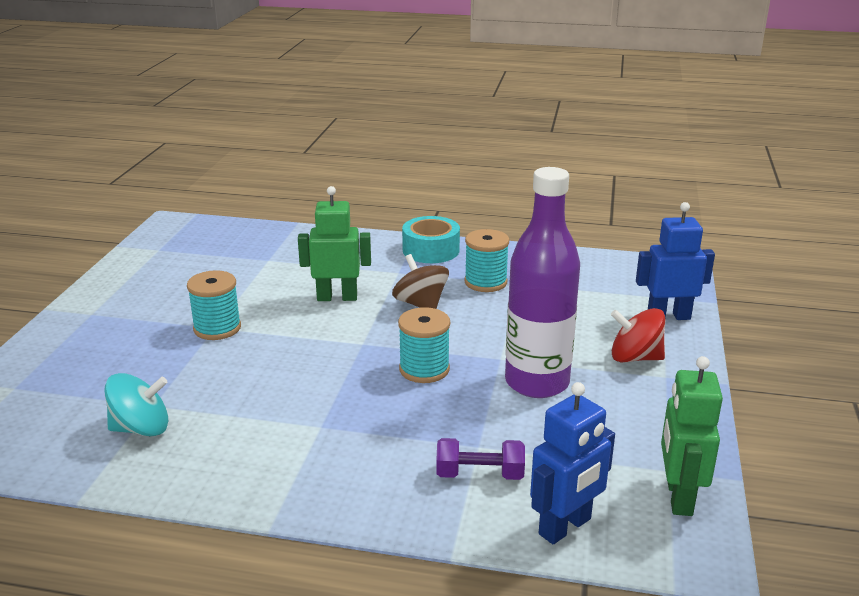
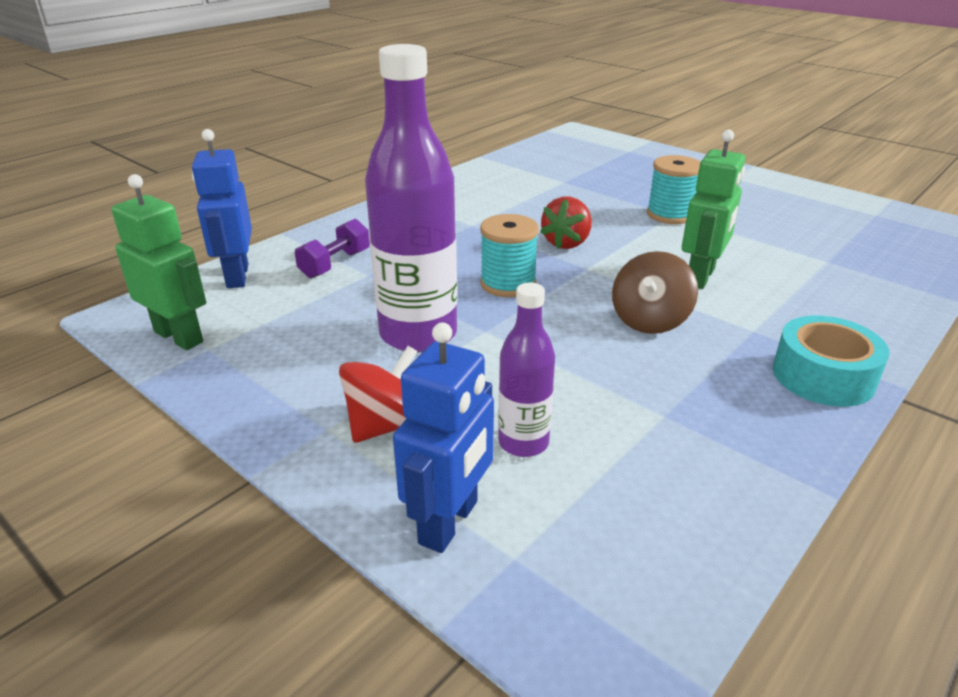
camera: 120 degrees right, 5 degrees up
(141, 428) = (537, 175): turquoise spinning top -> none
(322, 363) = (566, 243): none -> red strawberry
(420, 304) = (649, 320): brown spinning top -> brown spinning top turned 120 degrees clockwise
(485, 282) = (685, 387): turquoise spool -> none
(591, 314) = (523, 443): none -> purple bottle

